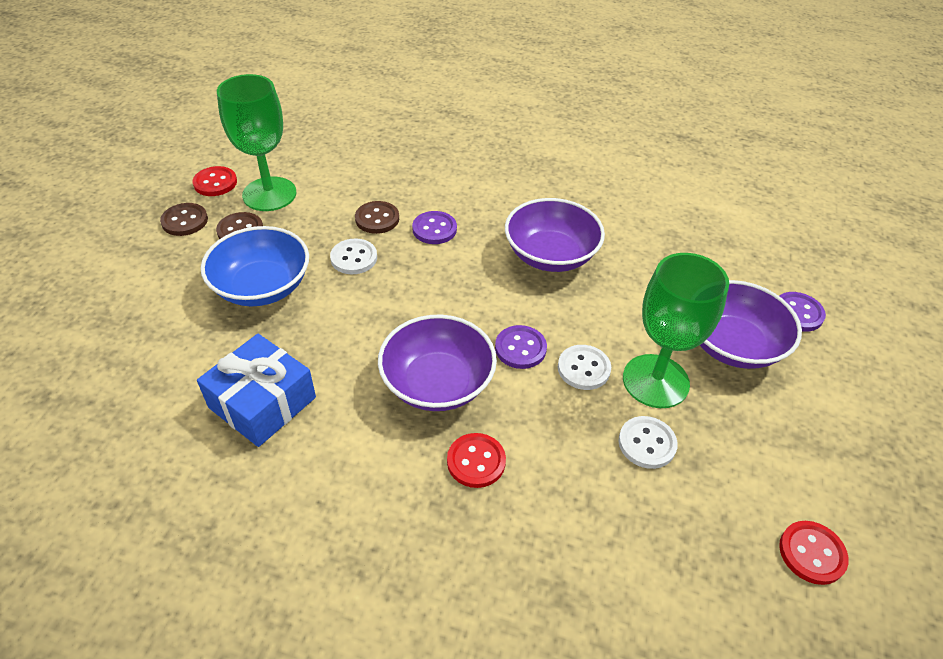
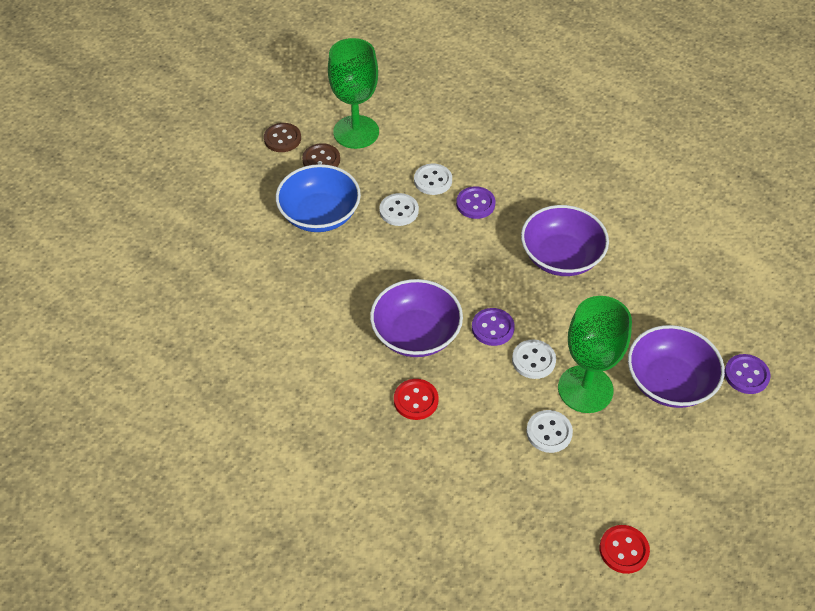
camera: 25 degrees right, 5 degrees up
(215, 183) = (317, 109): red button -> none
(262, 402) = (286, 306): blue gift -> none
(377, 219) = (433, 180): brown button -> white button

